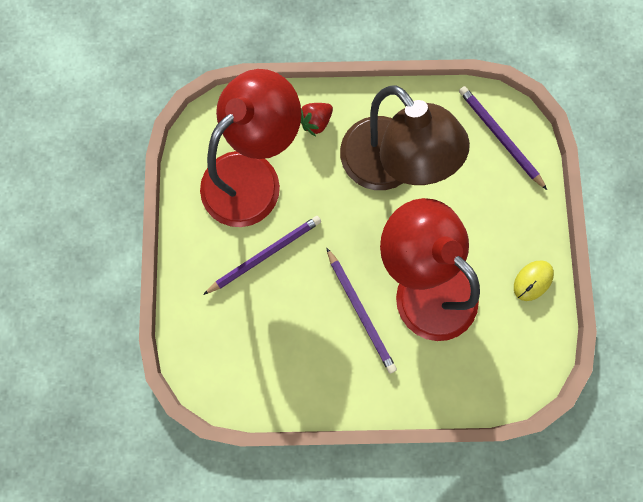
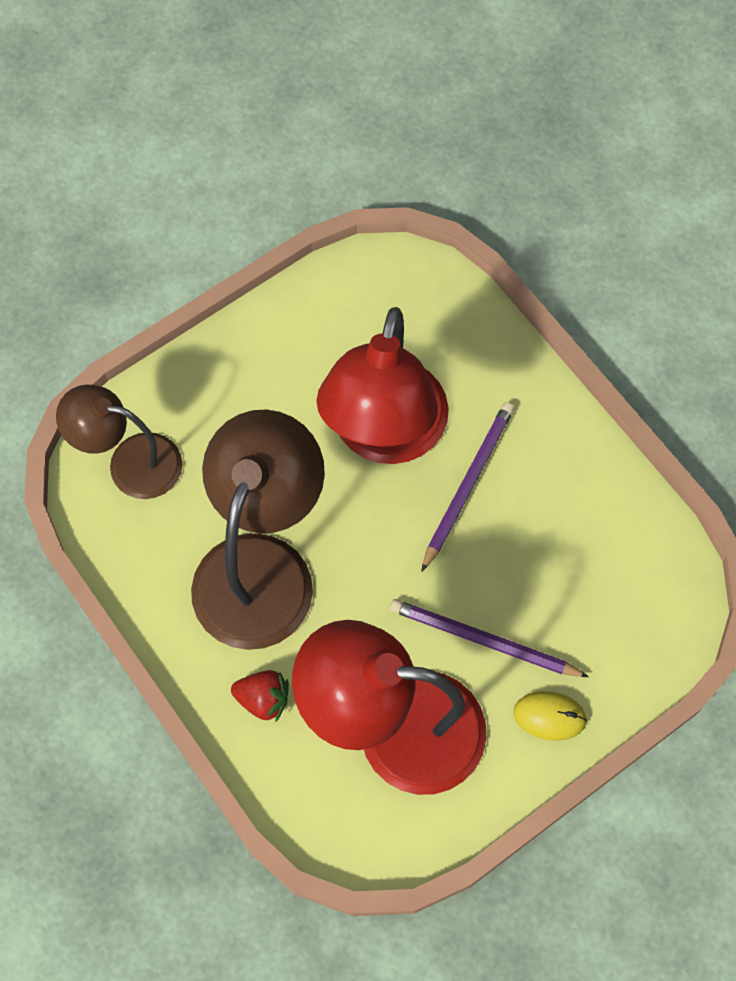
camera: 125 degrees left, 10 degrees down
(499, 137) = (130, 462): purple pencil -> brown lamp
(532, 281) = (291, 325): yellow mouse -> yellow mouse (549, 716)

